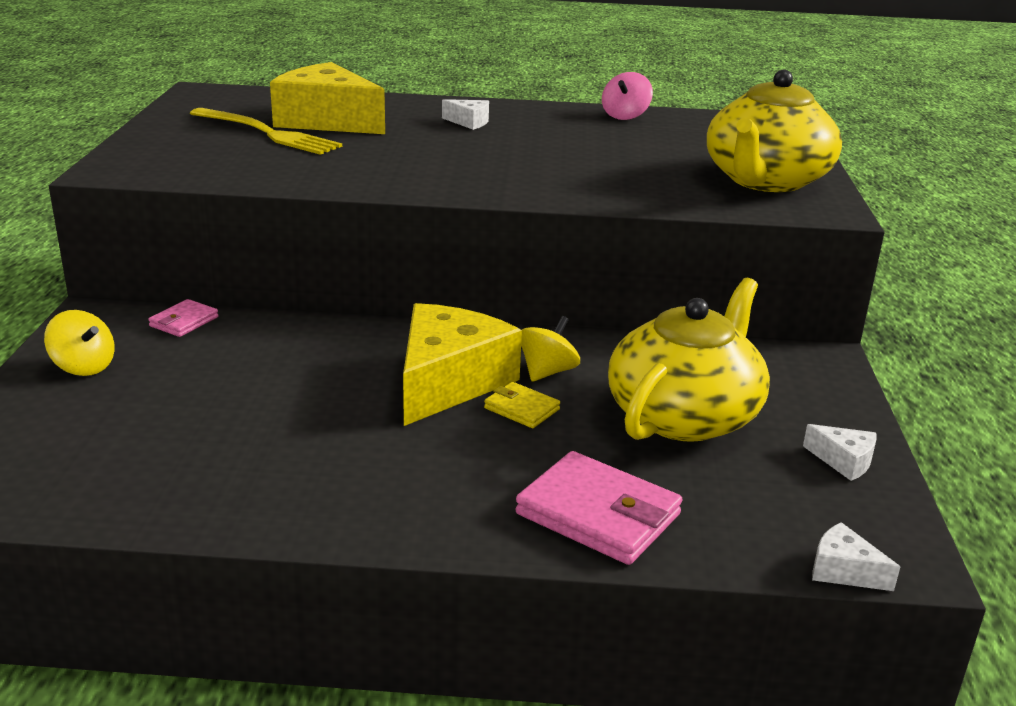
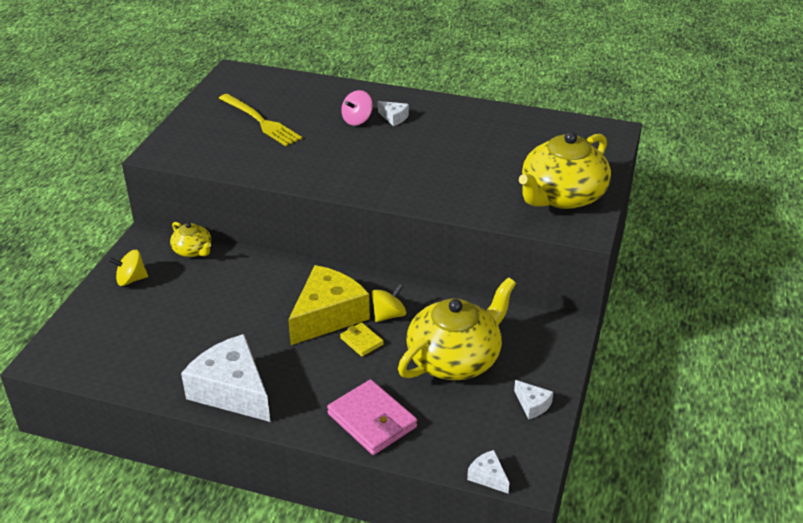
camera: 15 degrees right, 10 degrees up
(84, 367) = (131, 279): yellow spinning top -> yellow spinning top turned 120 degrees clockwise
(184, 322) = (193, 250): pink wallet -> yellow teapot
(326, 501) = (232, 391): none -> white cheese
(327, 121) = (302, 110): yellow cheese -> none
(625, 116) = (504, 117): pink spinning top -> pink spinning top (357, 120)

